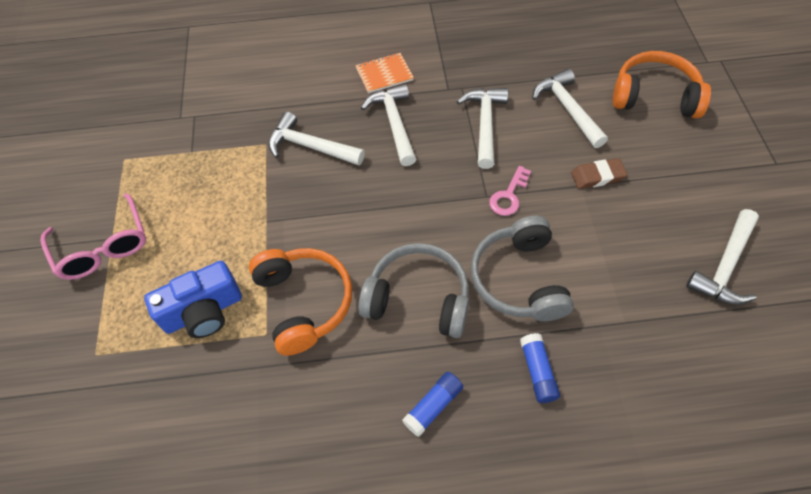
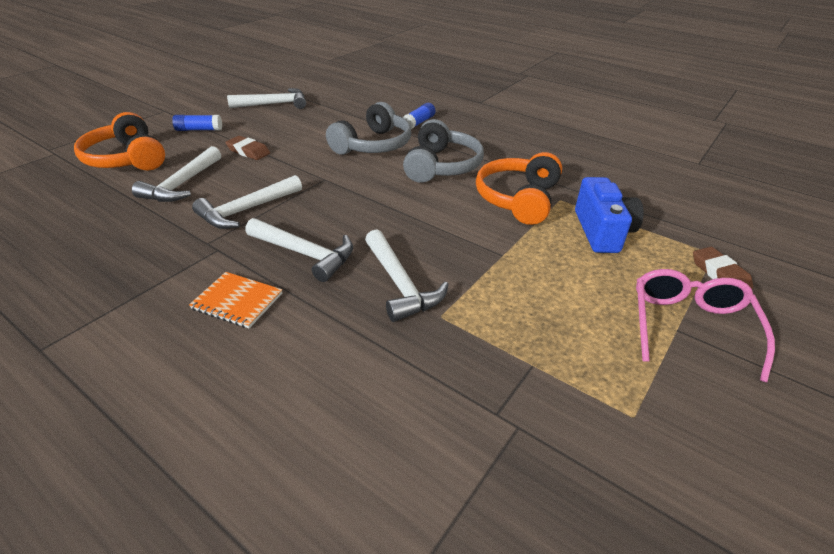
camera: 140 degrees left, 20 degrees down
(87, 326) = (719, 274): none -> brown eraser
(203, 311) = (602, 231): blue camera -> blue camera turned 75 degrees clockwise
(394, 123) = (304, 254): white hammer -> white hammer turned 90 degrees counterclockwise
(418, 299) = (441, 166): grey headphones -> grey headphones turned 135 degrees counterclockwise
(433, 406) = (485, 137): blue glue stick -> blue glue stick (199, 130)
(508, 196) = (312, 172): pink key -> none

